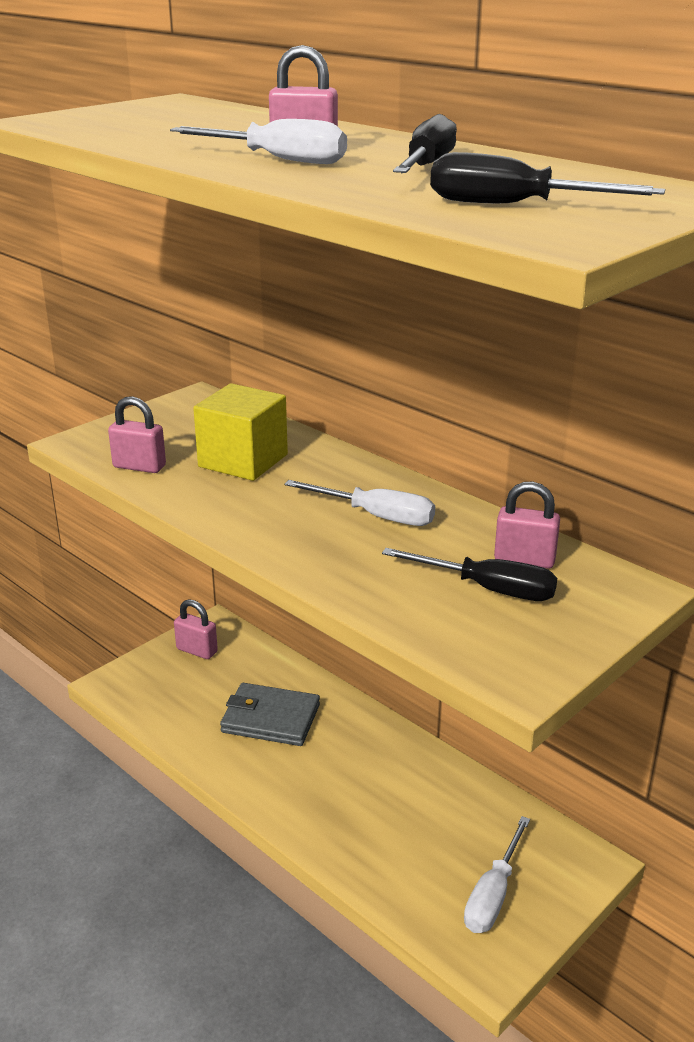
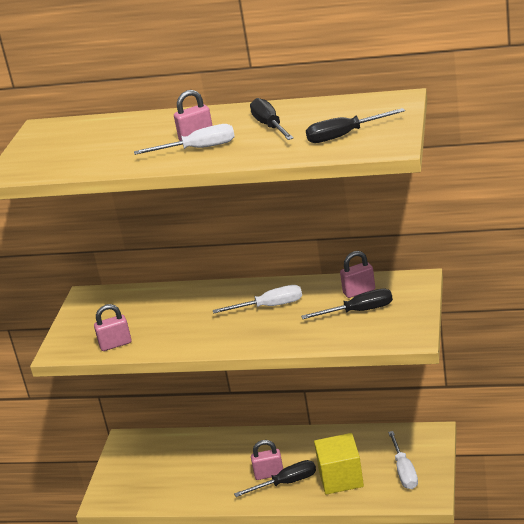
camera: 30 degrees left, 0 degrees up
(197, 650) = (131, 458): pink padlock -> pink padlock (269, 474)
(243, 461) = (165, 314): yellow cube -> yellow cube (341, 478)
(270, 718) = (214, 465): grey wallet -> none
(323, 801) = (286, 483): none -> black screwdriver

